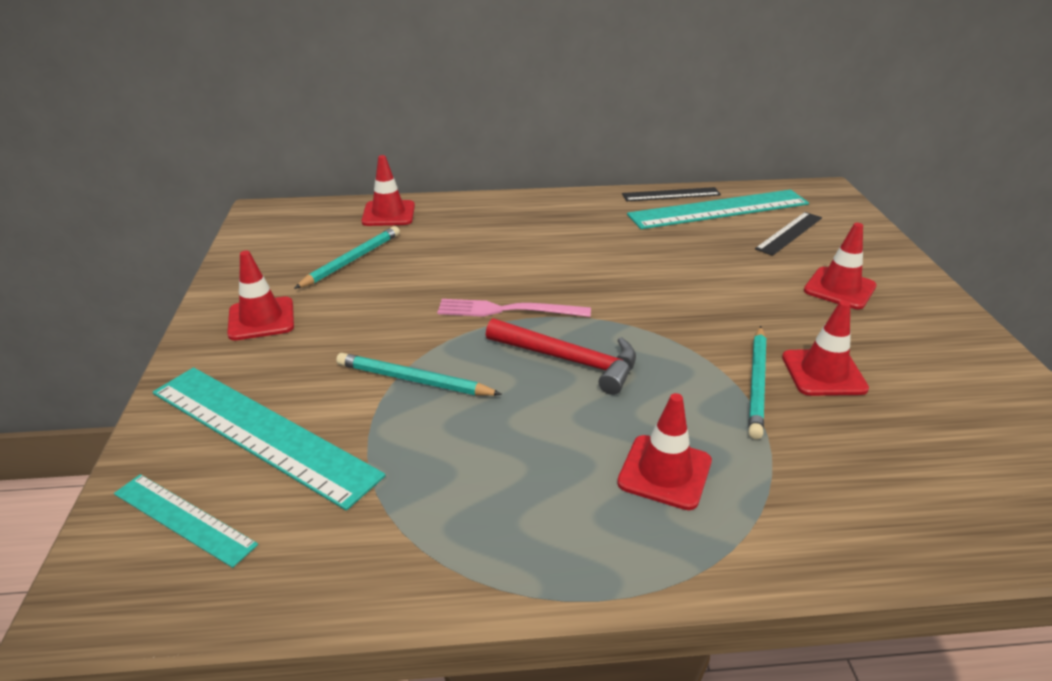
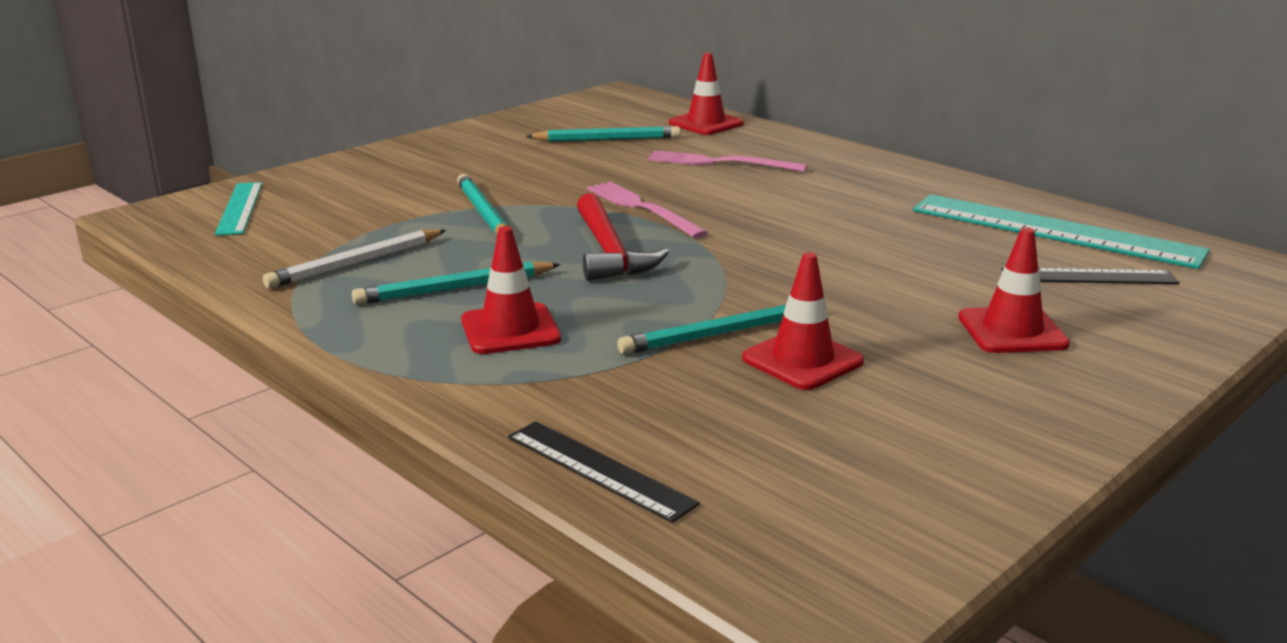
camera: 50 degrees right, 10 degrees down
(261, 319) = (474, 146): red traffic cone -> none
(262, 432) = (349, 194): turquoise ruler -> none
(432, 498) = (356, 263): none -> white pencil
(469, 244) = (720, 163): none -> pink fork
(554, 465) = (454, 288): none -> turquoise pencil
(671, 194) = (1029, 202): black ruler -> black ruler (599, 470)

